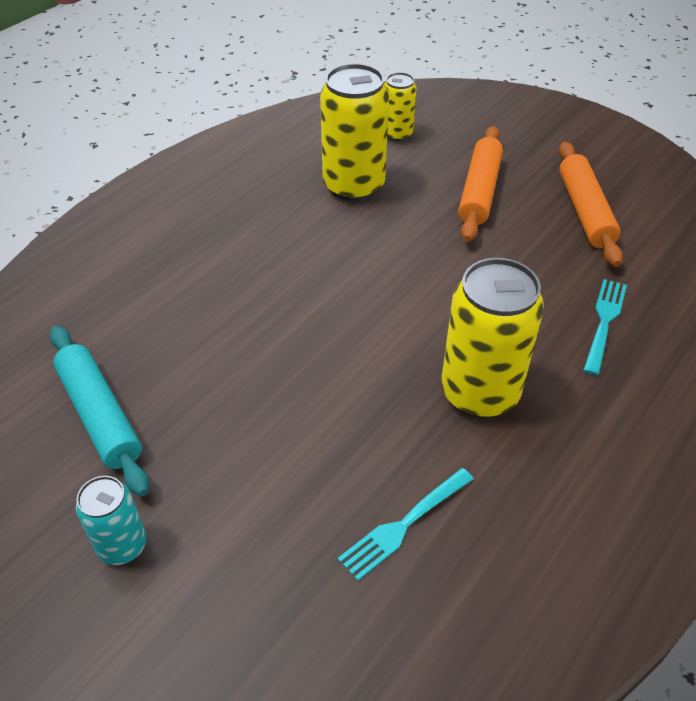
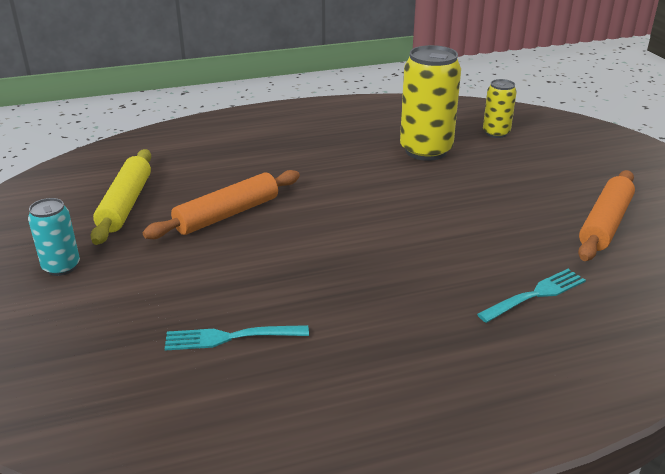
camera: 35 degrees right, 15 degrees down
(100, 415) = (125, 204): turquoise rolling pin -> yellow rolling pin
(479, 191) = (523, 183): orange rolling pin -> orange rolling pin (227, 214)
(479, 393) = (376, 293): yellow can -> none

